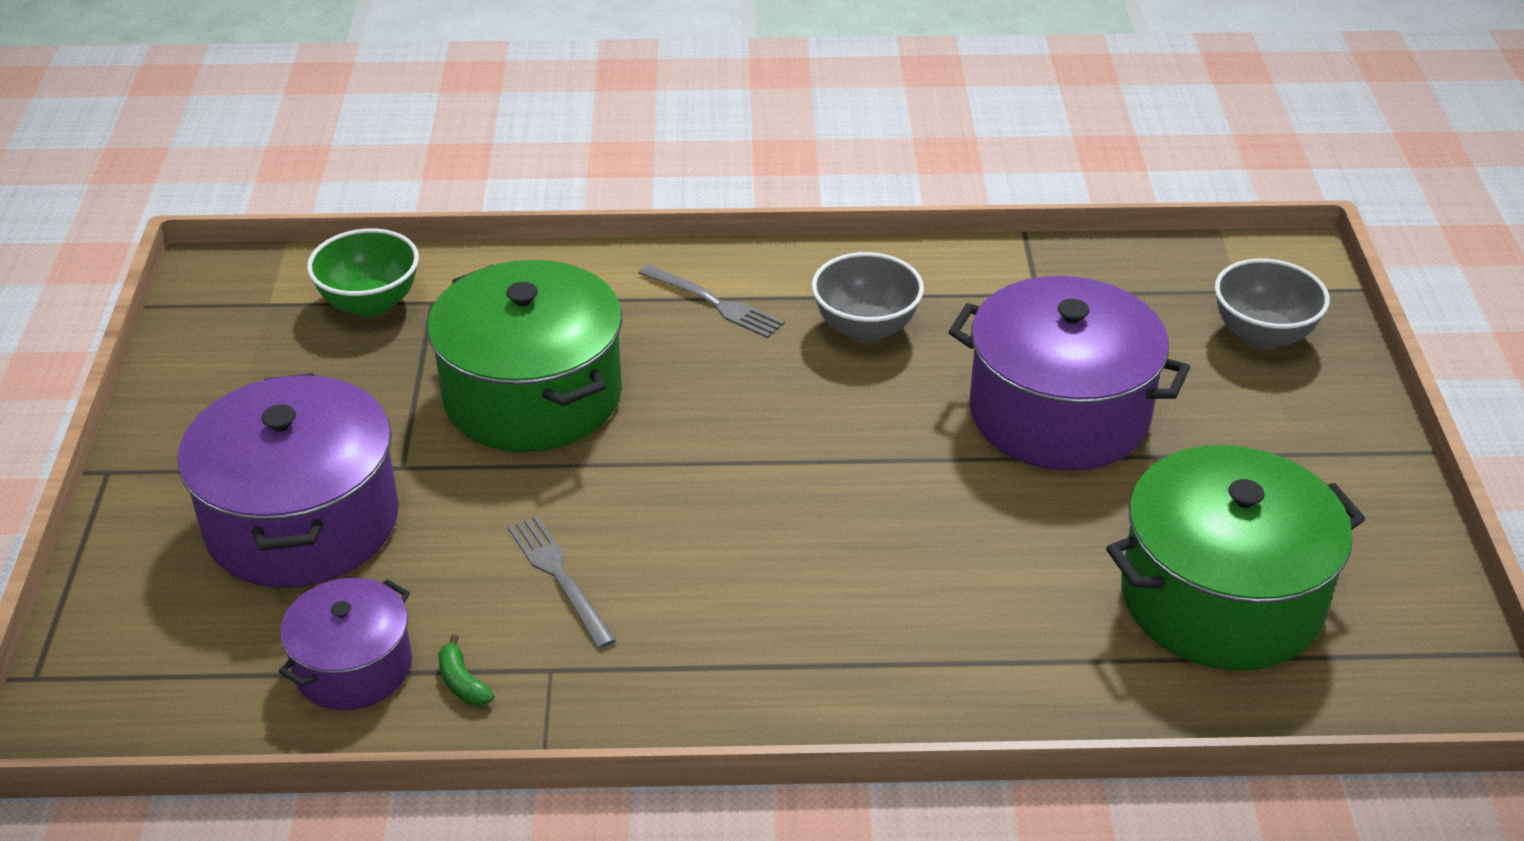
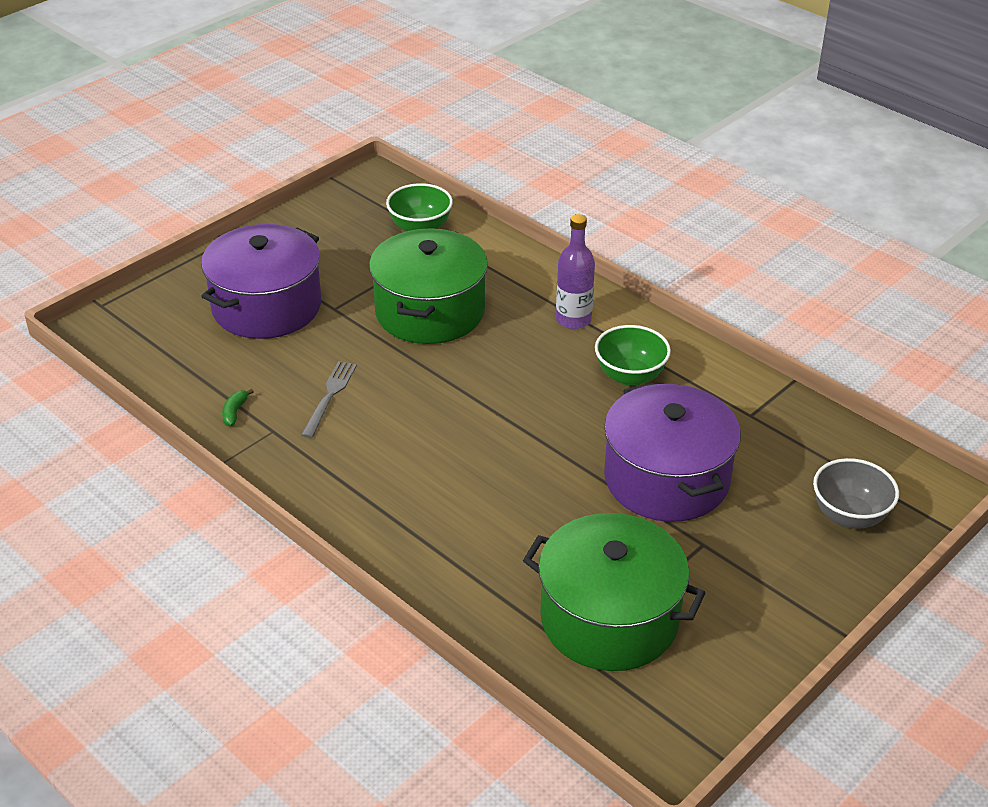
camera: 45 degrees right, 0 degrees up
(353, 667) = (206, 377): purple pot -> none
(714, 303) = (573, 319): grey fork -> purple bottle
(865, 328) = (630, 376): grey bowl -> green bowl

